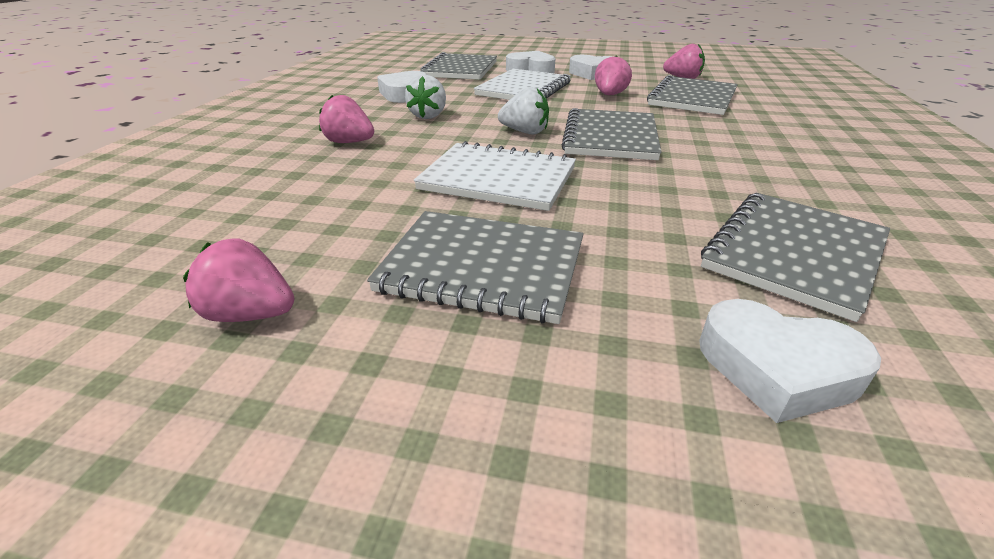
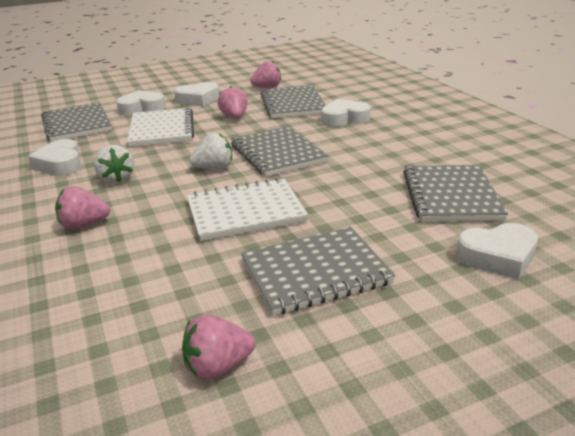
camera: 35 degrees left, 5 degrees down
(740, 126) = (344, 119): none -> white heart

